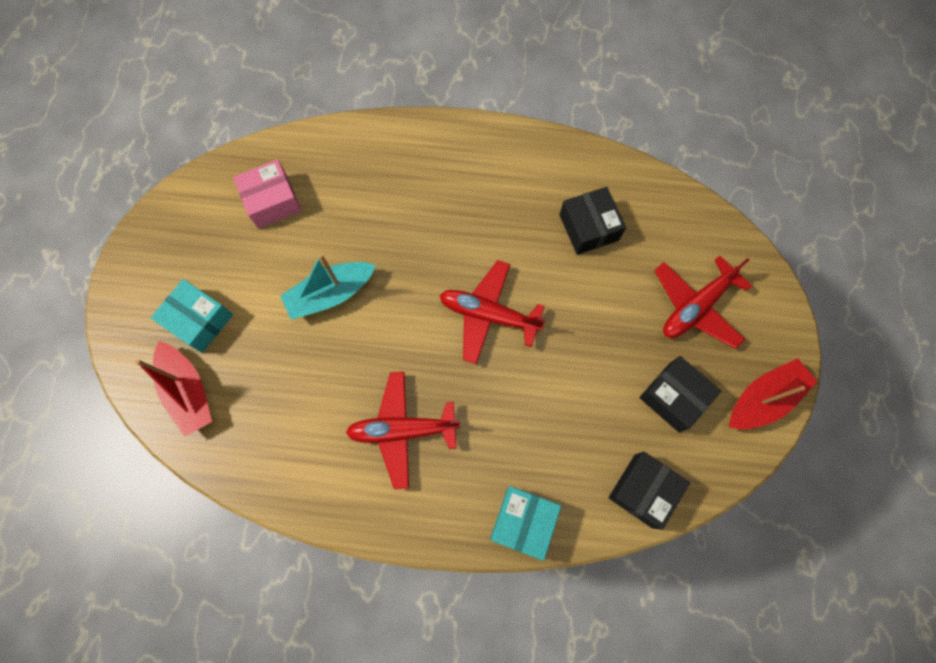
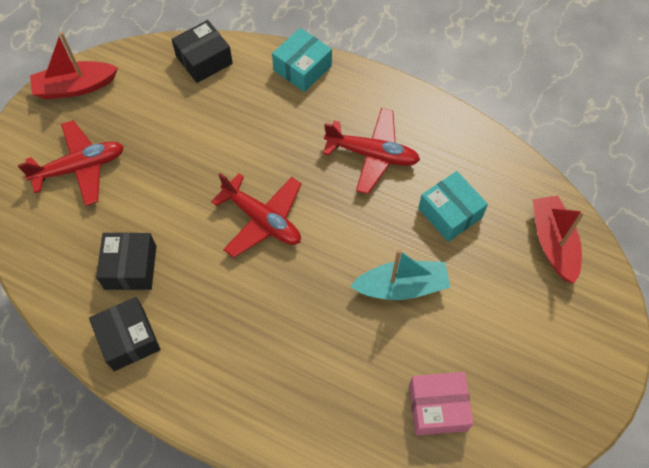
camera: 160 degrees left, 10 degrees down
(199, 320) = (535, 304): turquoise box -> turquoise box (450, 213)
(674, 397) = (143, 109): black box -> black box (128, 339)

